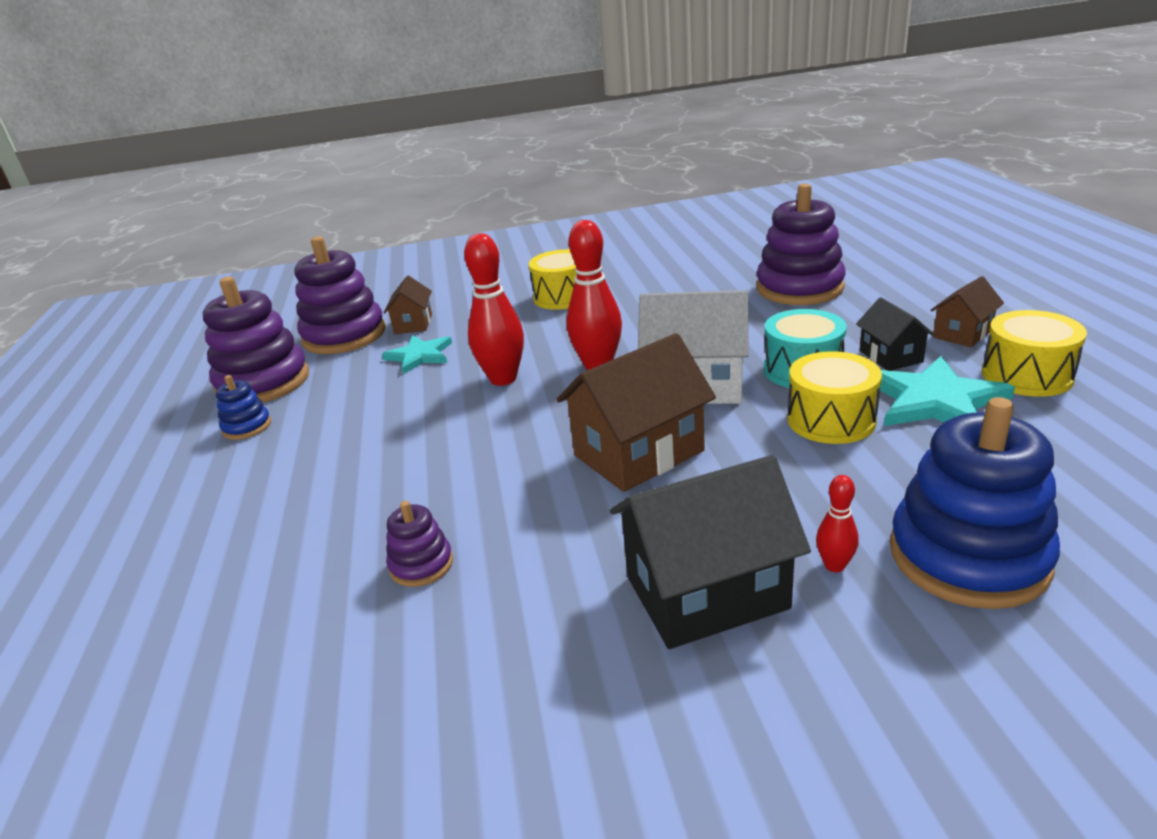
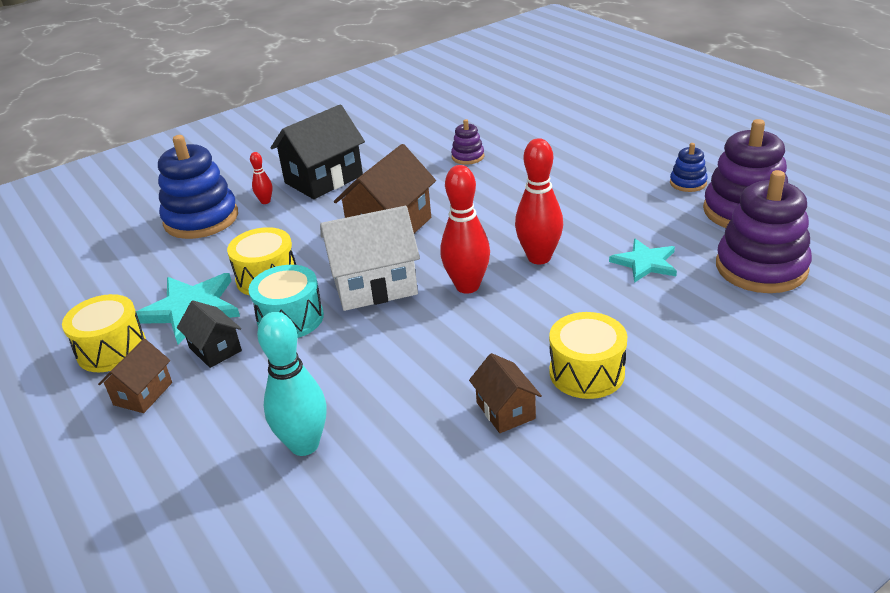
camera: 155 degrees right, 5 degrees up
(413, 324) = (710, 296): brown house -> brown house (505, 410)
(799, 288) = (304, 445): purple stacking toy -> turquoise bowling pin

